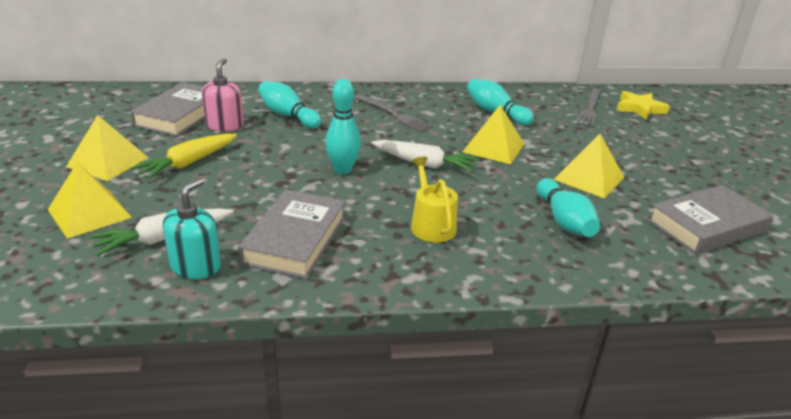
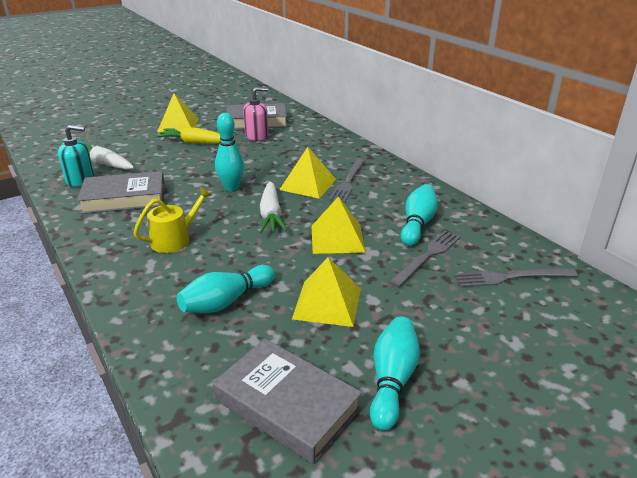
camera: 65 degrees right, 0 degrees up
(89, 213) = (119, 139): yellow pyramid -> yellow pyramid (308, 184)
(288, 115) = (295, 148): turquoise bowling pin -> turquoise bowling pin (392, 380)
(546, 124) = (427, 256): none -> grey fork
(640, 108) = (569, 315): yellow star -> none

